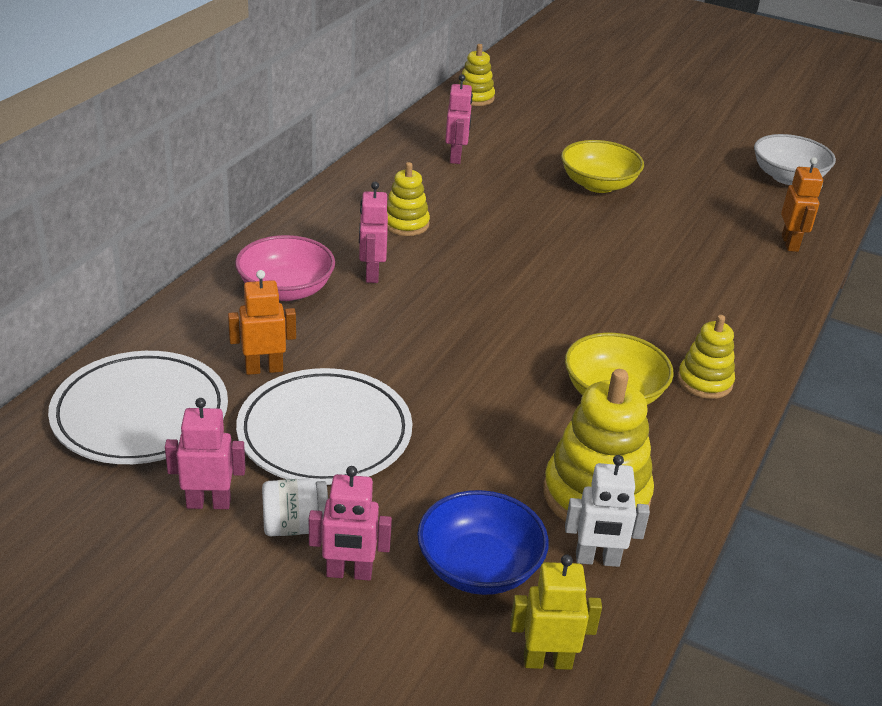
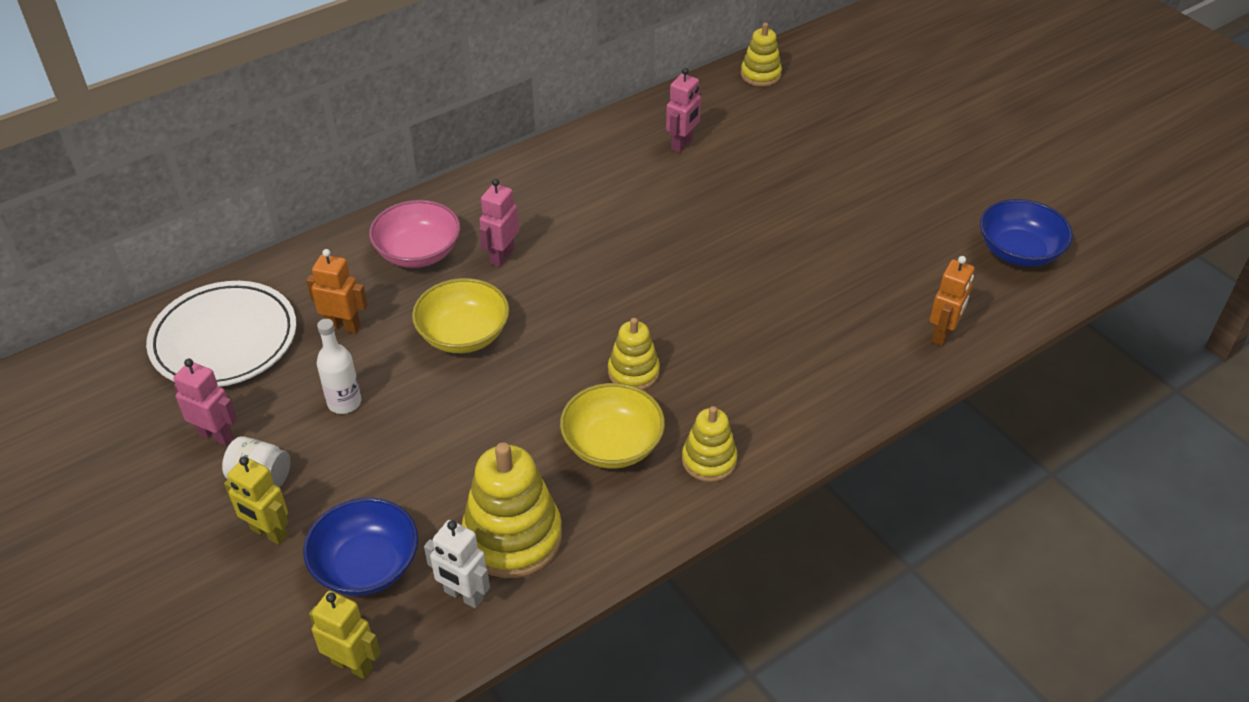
camera: 30 degrees right, 10 degrees up
(324, 433) = (344, 402): white plate -> white bottle
(349, 573) = (268, 533): pink robot -> yellow robot
(405, 224) = (574, 209): yellow stacking toy -> yellow stacking toy (633, 372)
(598, 184) = (799, 210): yellow bowl -> yellow bowl (463, 335)
(787, 177) = (1019, 251): white bowl -> blue bowl

